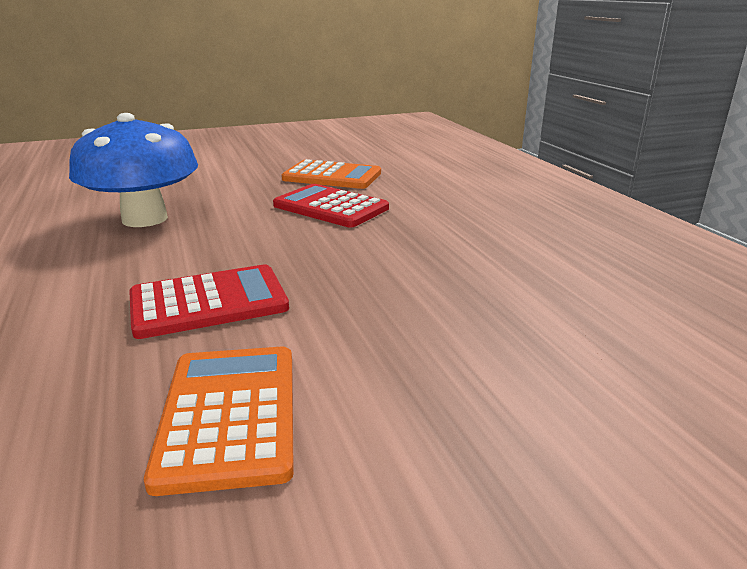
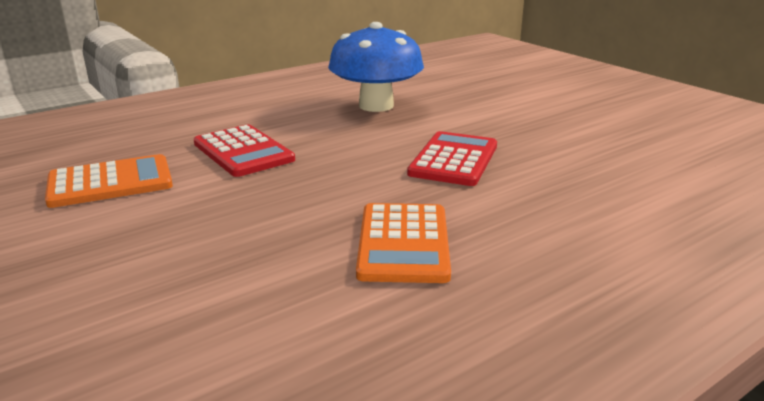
camera: 75 degrees right, 0 degrees up
(332, 176) = (549, 147): orange calculator -> orange calculator (403, 243)

